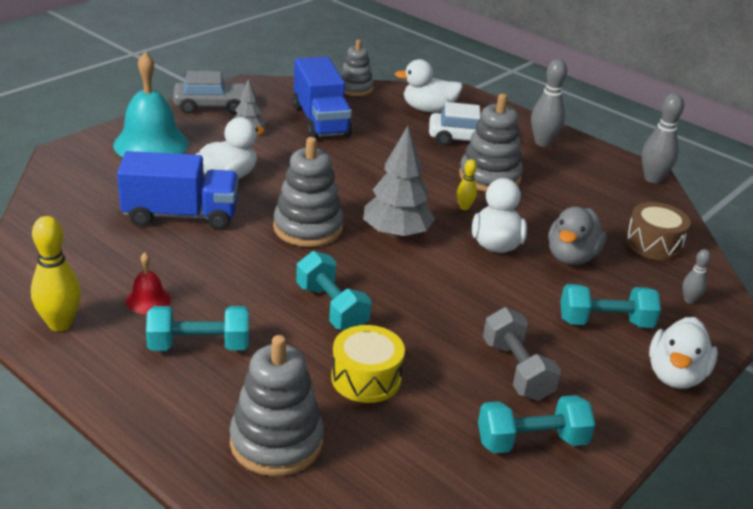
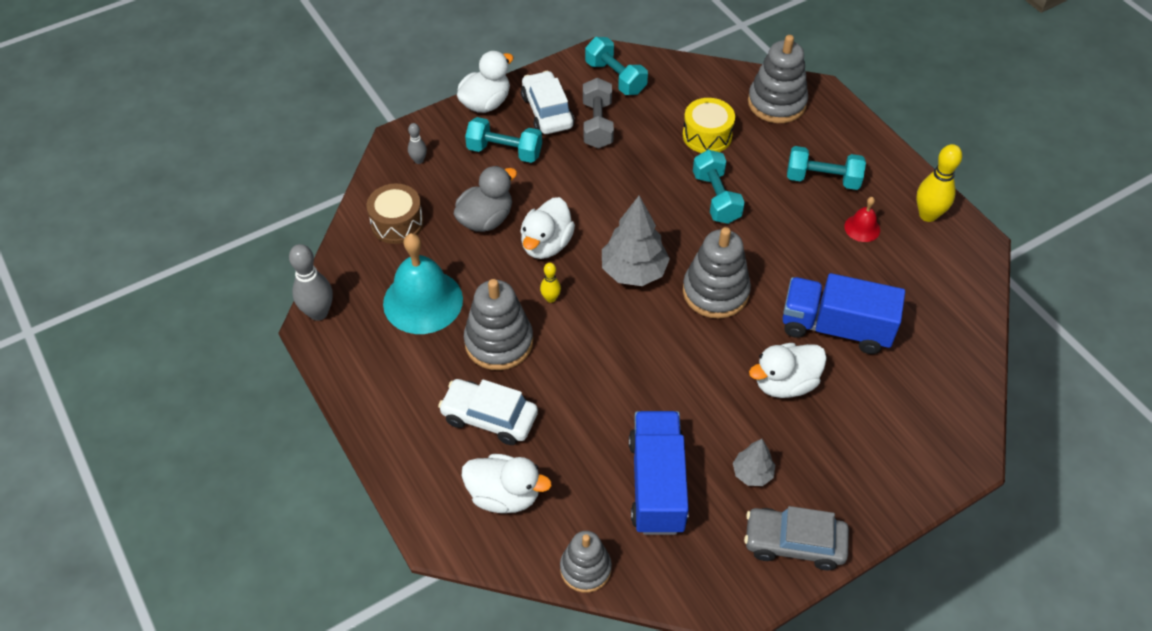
camera: 160 degrees left, 20 degrees up
(151, 144) = (870, 461): turquoise bell -> turquoise bell (423, 301)
(531, 441) = (615, 78): turquoise dumbbell -> turquoise dumbbell turned 45 degrees clockwise
(543, 142) = (397, 398): grey bowling pin -> none
(591, 377) = (547, 111): none -> white car

